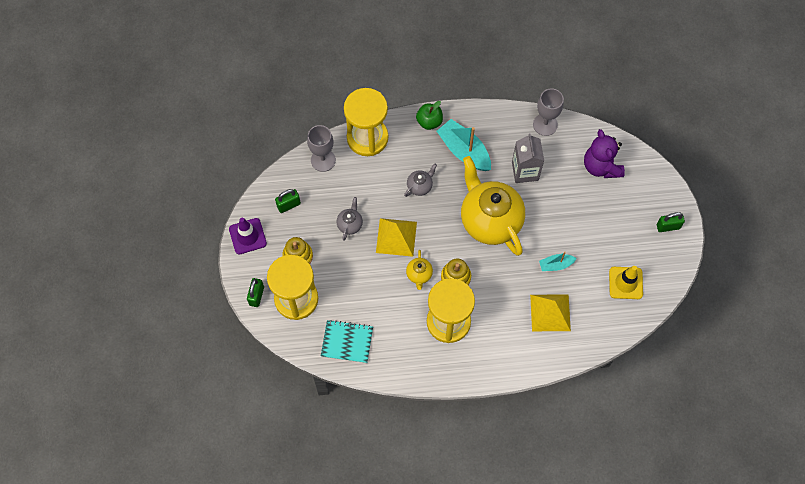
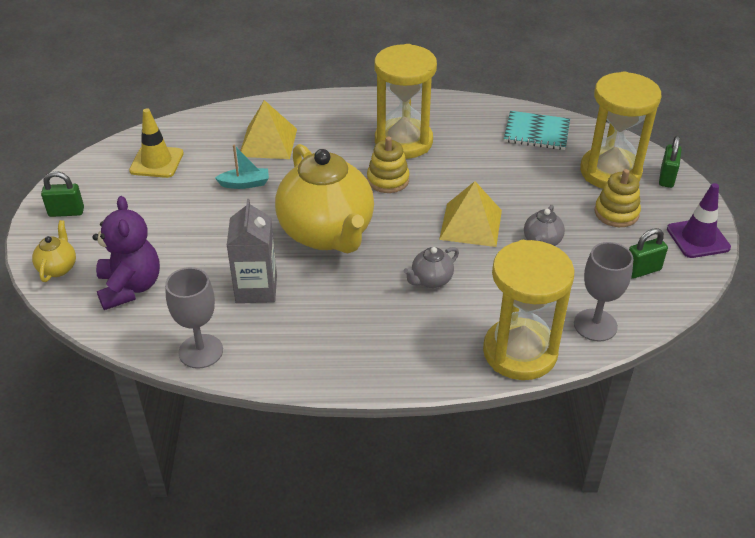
camera: 175 degrees left, 25 degrees down
(419, 275) = (439, 185): yellow teapot -> yellow teapot (58, 268)
(429, 121) = (407, 369): green apple -> none
(464, 151) = (351, 322): turquoise boat -> none

